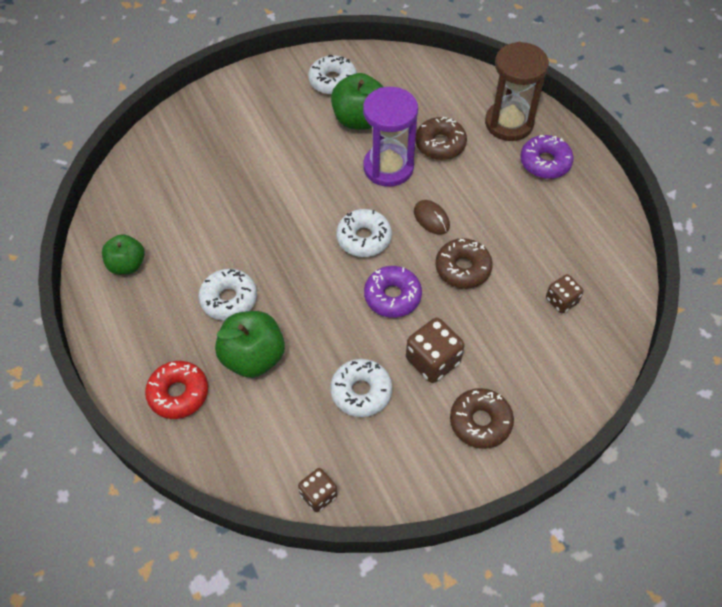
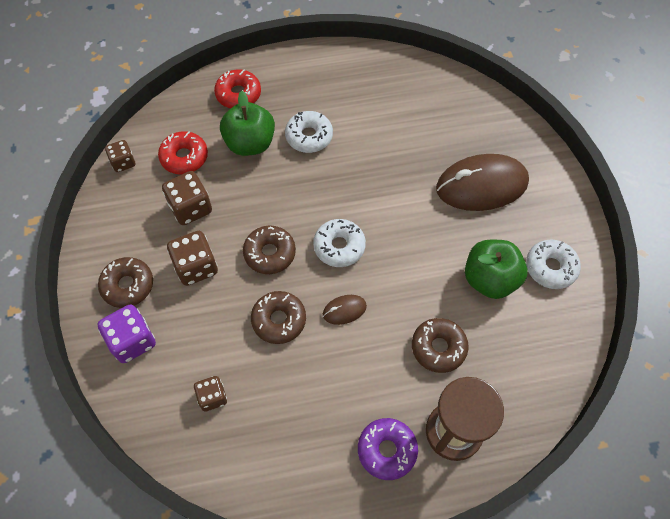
camera: 105 degrees right, 5 degrees up
(127, 265) = (364, 77): green apple -> none
(256, 139) = (481, 185): none -> brown mouse
(292, 424) = (184, 157): none -> red donut
(361, 392) = (191, 208): white donut -> brown dice
(388, 167) = (418, 289): purple hourglass -> none
(392, 296) = (270, 253): purple donut -> brown donut
(539, 392) = (132, 341): none -> purple dice

